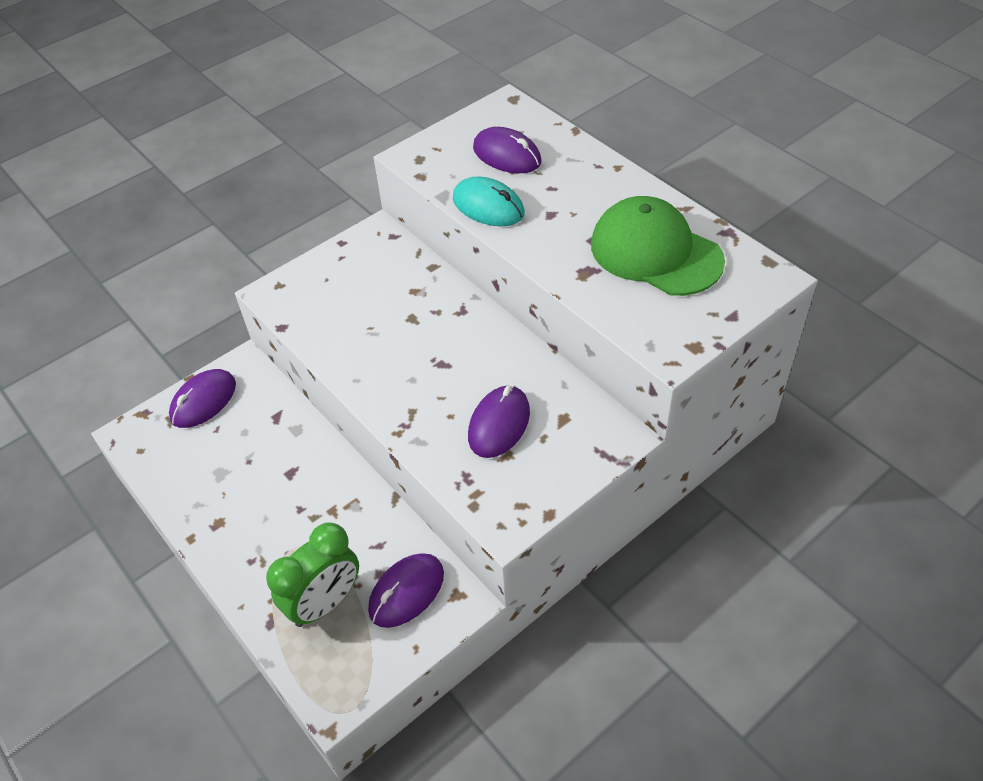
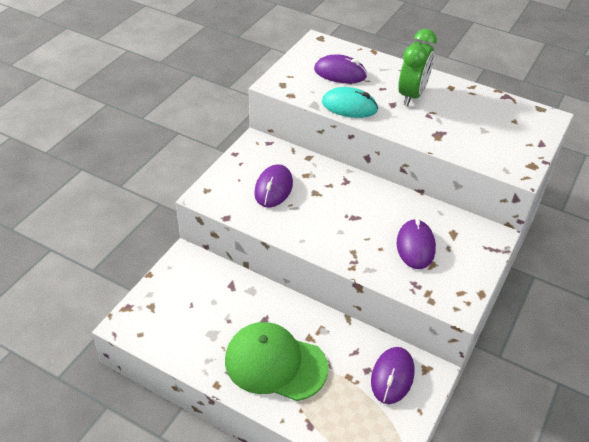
camera: 25 degrees left, 5 degrees down
(203, 401) = (170, 288): purple mouse -> purple mouse (273, 188)
(325, 603) = (341, 400): green clock -> green clock (412, 95)
(655, 252) = (472, 115): green cap -> green cap (275, 363)

